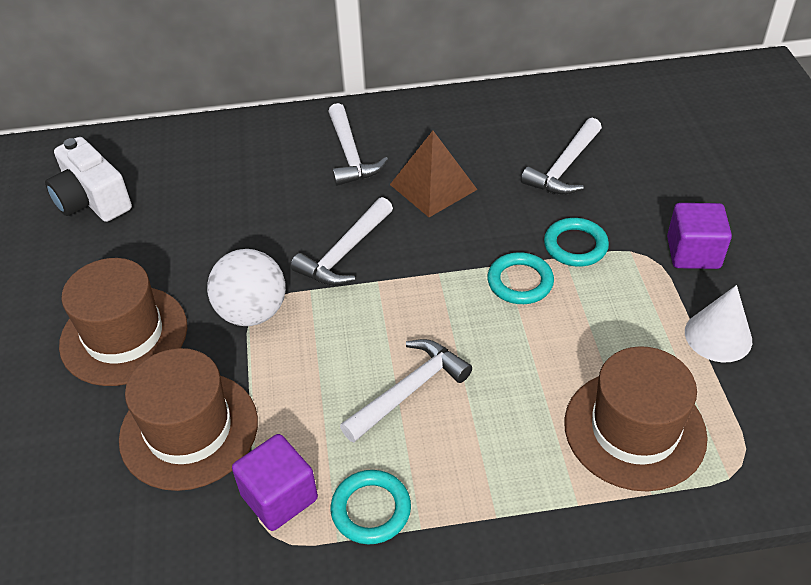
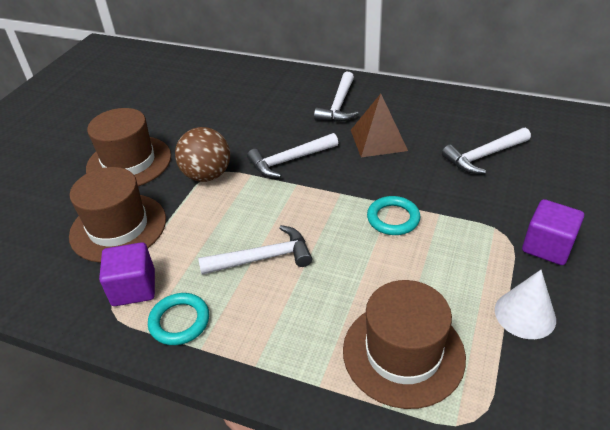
camera: 30 degrees right, 5 degrees down
(92, 200) = (173, 87): white camera -> none
(252, 312) = (207, 175): white ball -> brown ball
(575, 246) = (453, 209): turquoise ring -> none

